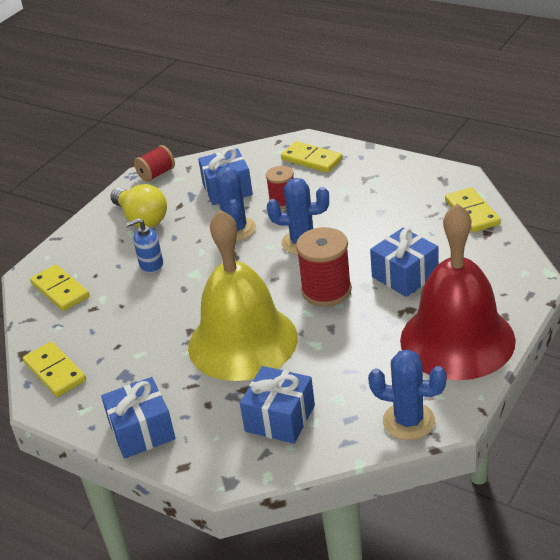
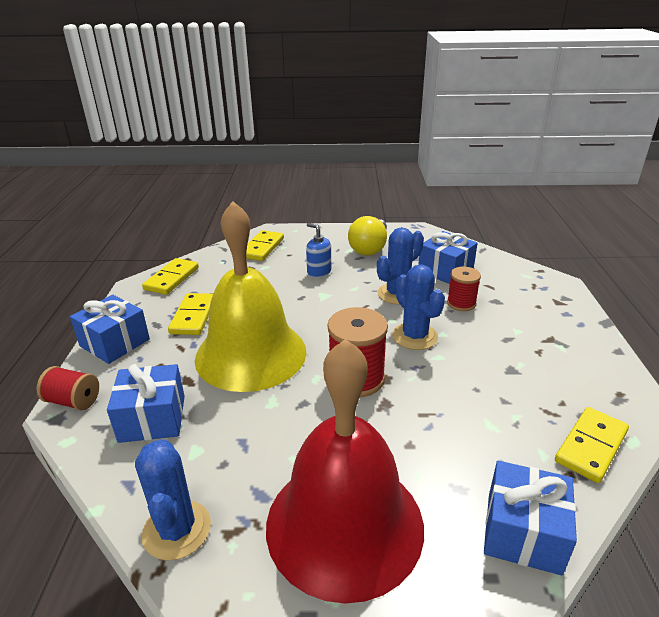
camera: 55 degrees right, 5 degrees down
(156, 174) = (428, 234): red spool -> red spool (73, 401)
(311, 159) = (538, 297): yellow domino -> yellow domino (193, 316)
(405, 275) = (425, 429): blue gift -> blue gift (523, 532)

